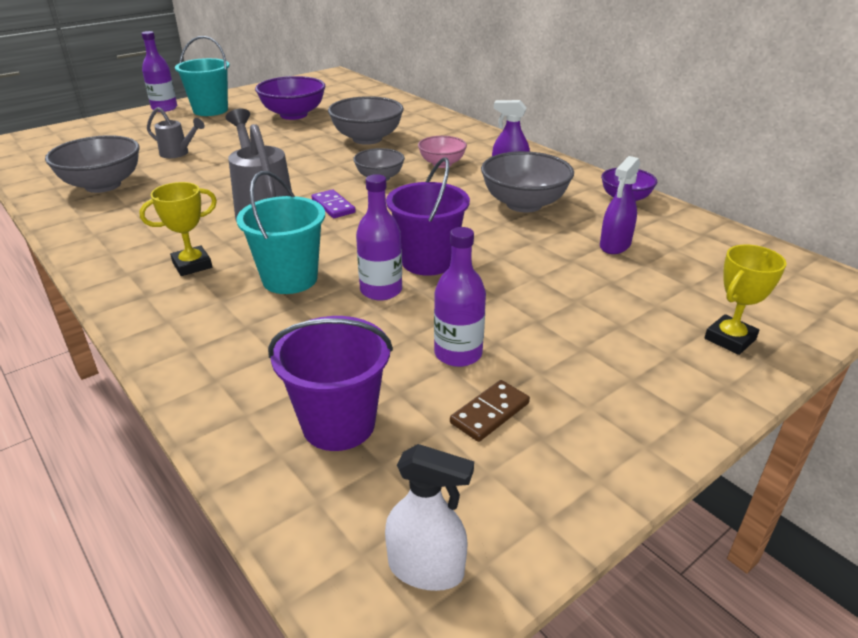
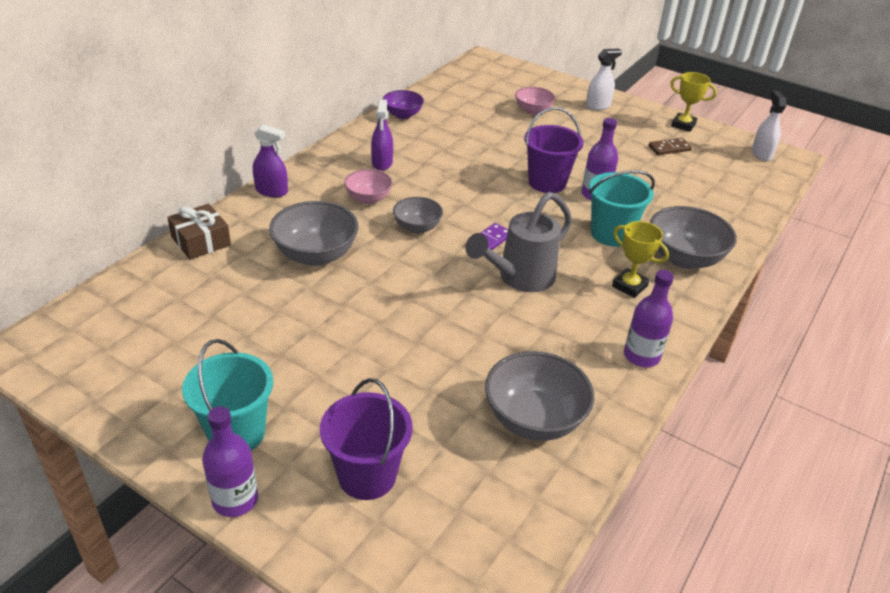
camera: 110 degrees left, 5 degrees up
(178, 153) = (417, 394): grey watering can -> none
(293, 115) = (242, 336): purple bowl -> none
(338, 424) = (716, 186): purple bucket -> purple bucket (367, 476)
(411, 109) = (201, 241): none -> brown gift
(458, 354) = (634, 161): purple bottle -> purple bottle (641, 356)
(489, 413) = (669, 148): brown domino -> brown domino turned 45 degrees counterclockwise
(524, 204) = (434, 153): grey bowl -> grey bowl (684, 258)
(615, 245) = (478, 119): purple spray bottle -> purple spray bottle (272, 191)
(644, 295) = (533, 111): none -> pink bowl
(672, 372) = (598, 106): none -> white spray bottle
(730, 339) = (558, 91): yellow trophy -> yellow trophy (683, 125)

